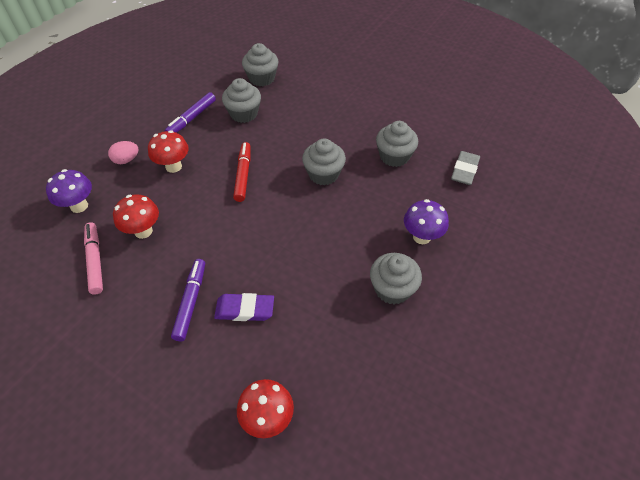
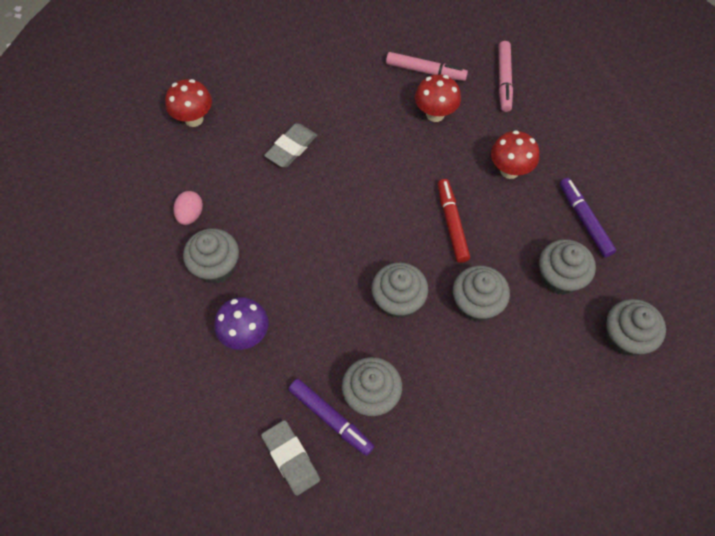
camera: 125 degrees right, 10 degrees up
(79, 206) = (504, 80): purple mushroom -> pink marker
(126, 160) = (548, 135): pink egg -> pink egg (190, 215)
(190, 302) = (329, 116): purple marker -> purple marker (330, 418)
(243, 175) = (452, 224): red marker -> red marker turned 135 degrees counterclockwise
(245, 309) = (291, 148): purple eraser -> grey eraser
(293, 139) = (476, 303): none -> grey cupcake

